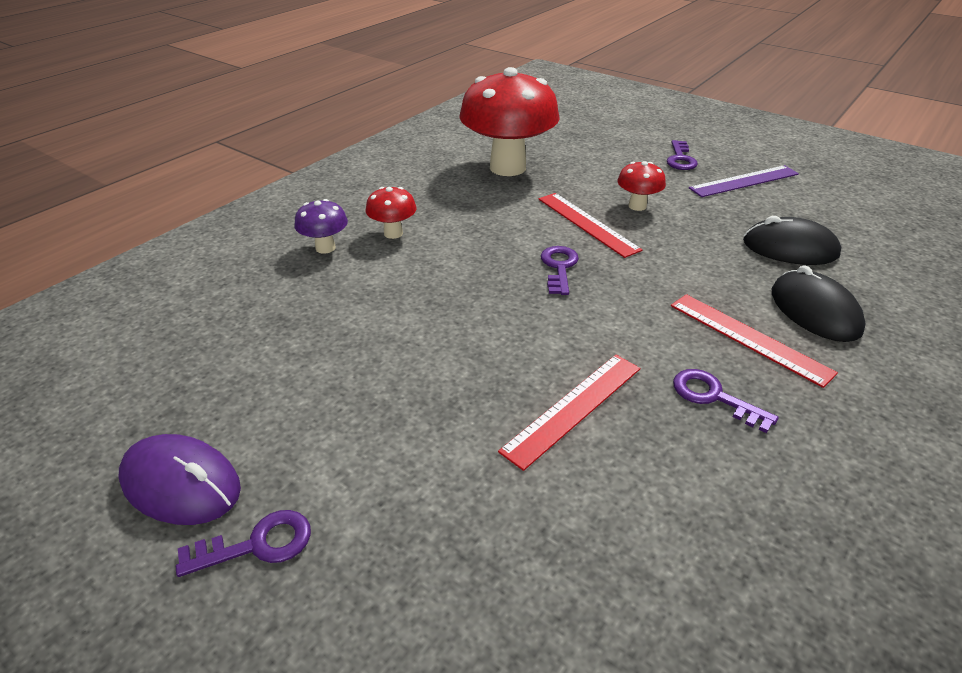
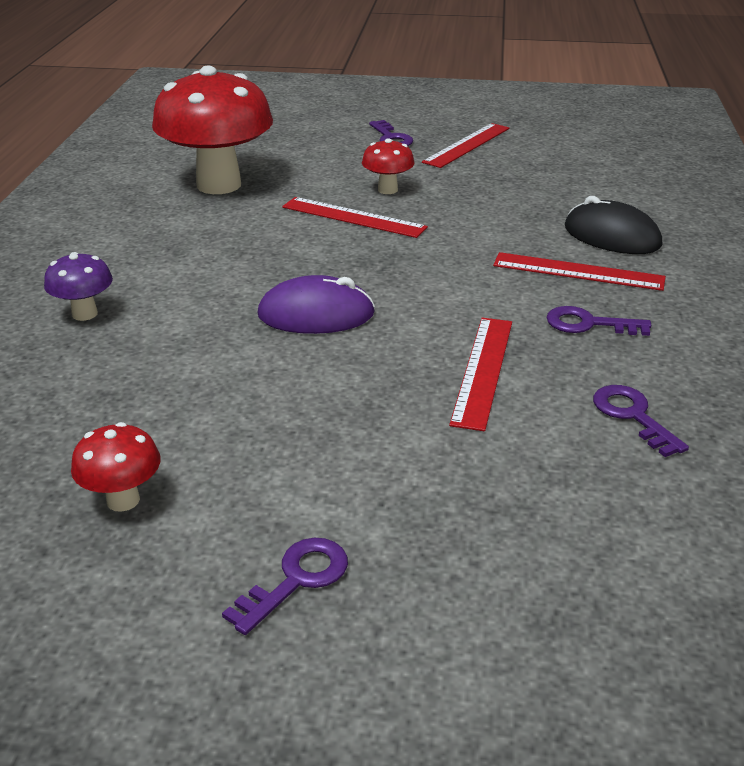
camera: 30 degrees left, 5 degrees down
(181, 483) = (158, 568): purple mouse -> purple mouse (316, 314)
(393, 233) = (152, 279): red mushroom -> red mushroom (123, 500)
(559, 267) = (362, 262): purple key -> purple key (633, 416)
(744, 181) = (467, 145): purple ruler -> red ruler
(790, 248) = (552, 192): black mouse -> none

